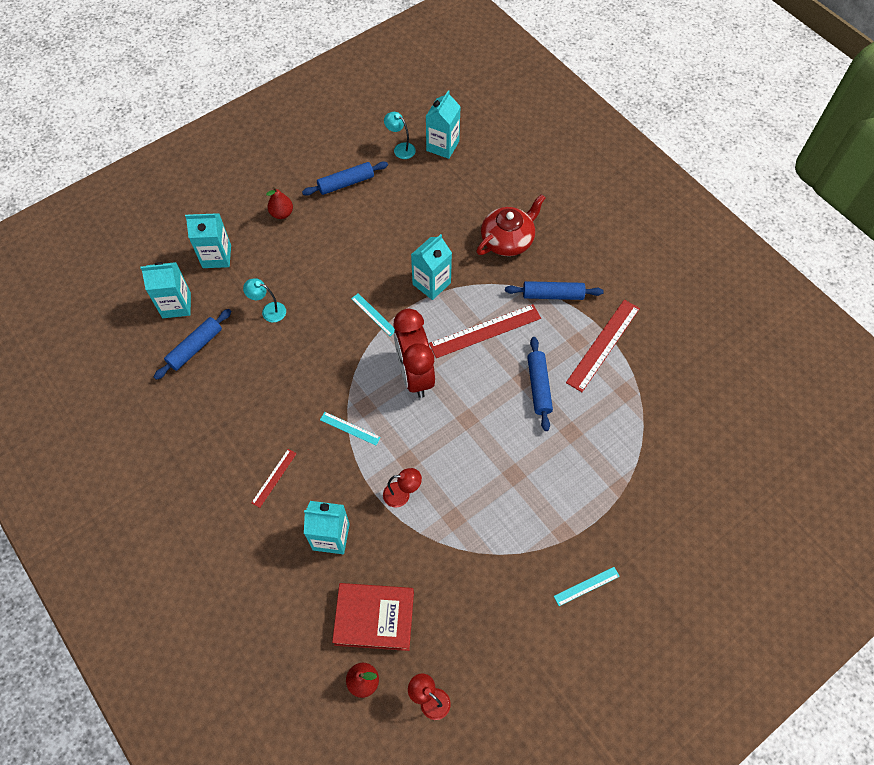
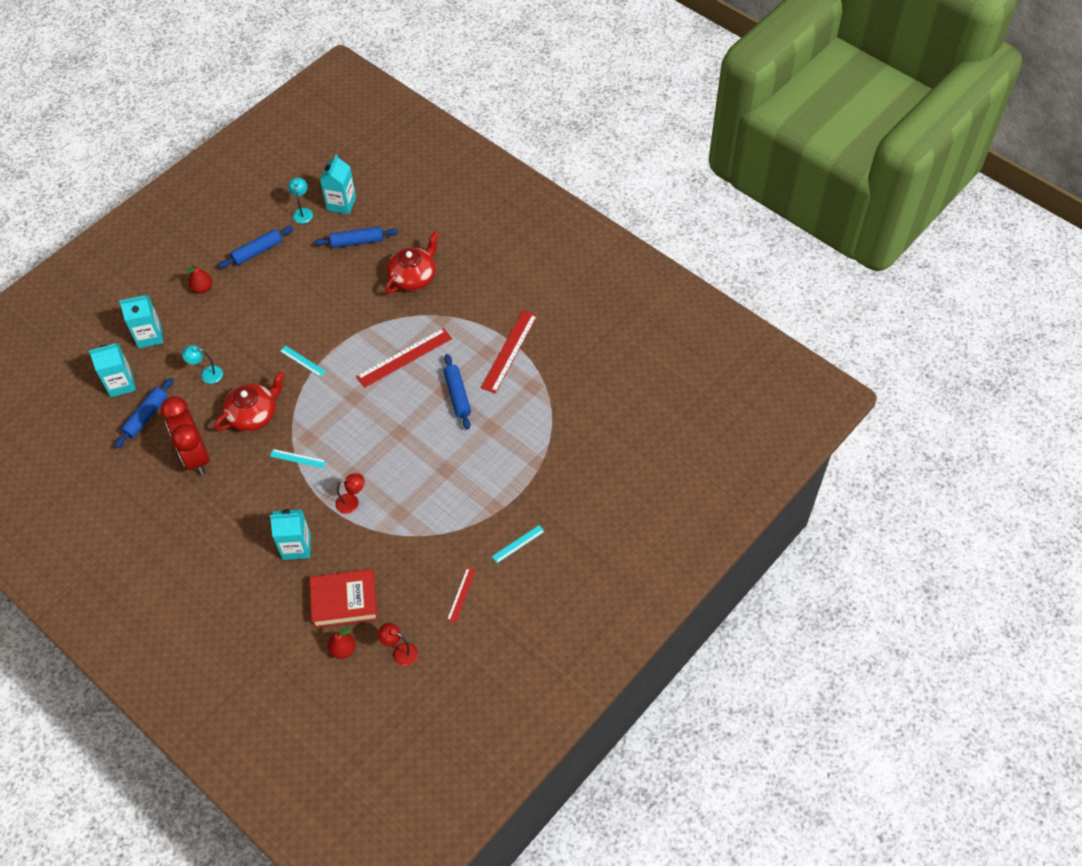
camera: 10 degrees left, 5 degrees down
(274, 478) = (238, 510): red ruler -> red ruler (461, 595)
(310, 366) = (253, 414): none -> red teapot
(400, 148) = (303, 212): turquoise lamp -> turquoise lamp turned 60 degrees clockwise
(415, 375) = (347, 404): red clock -> red clock (195, 456)
(431, 283) = (350, 326): turquoise carton -> none
(553, 295) = (460, 317): blue rolling pin -> blue rolling pin (357, 242)

